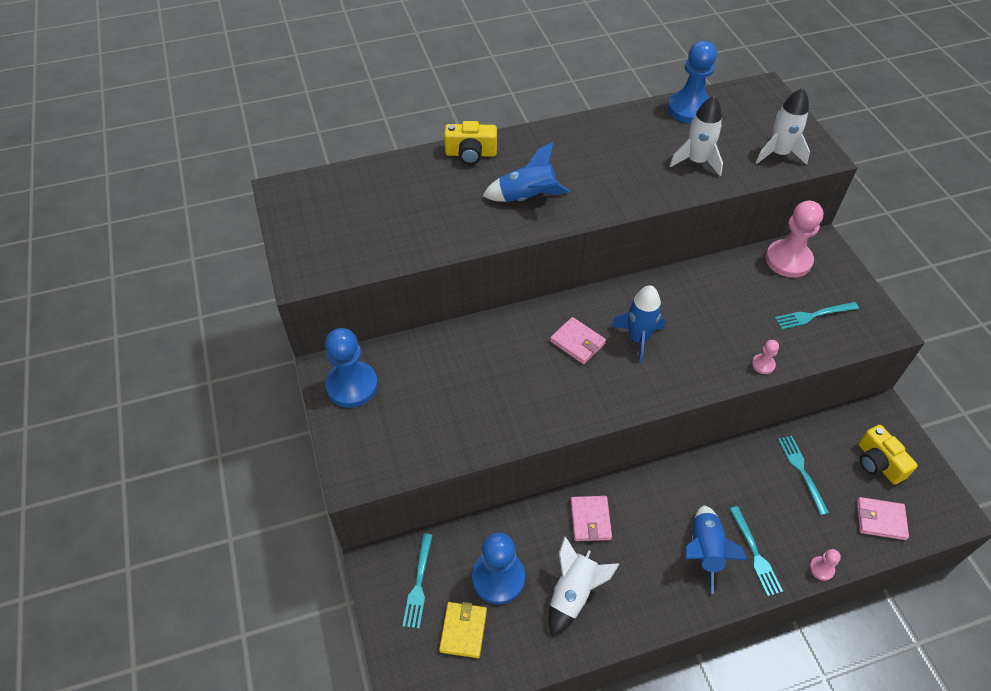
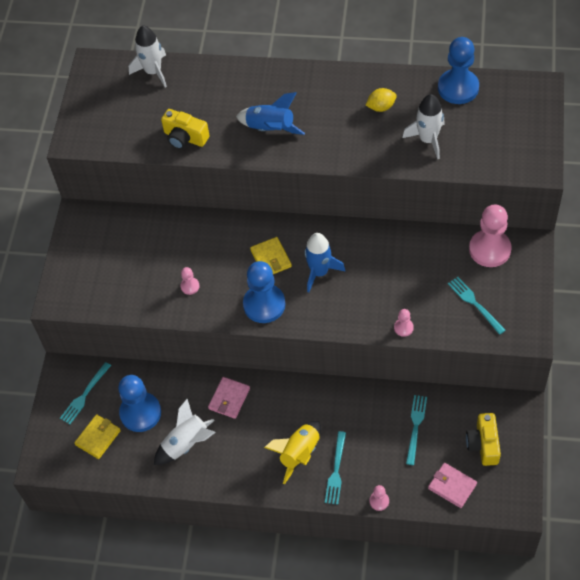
camera: 30 degrees right, 5 degrees up
(352, 385) = (90, 233): blue pawn -> blue pawn (264, 304)
(471, 154) = (250, 75): yellow camera -> yellow camera (185, 138)
(505, 403) = (190, 286): none -> pink pawn
(577, 342) = (271, 258): pink wallet -> yellow wallet
(628, 145) = (381, 107): none -> yellow lemon
(704, 550) = (299, 453): blue rocket -> yellow rocket
(779, 153) = (503, 155): white rocket -> white rocket (153, 72)
(813, 316) = (474, 303): turquoise fork -> turquoise fork turned 45 degrees clockwise

